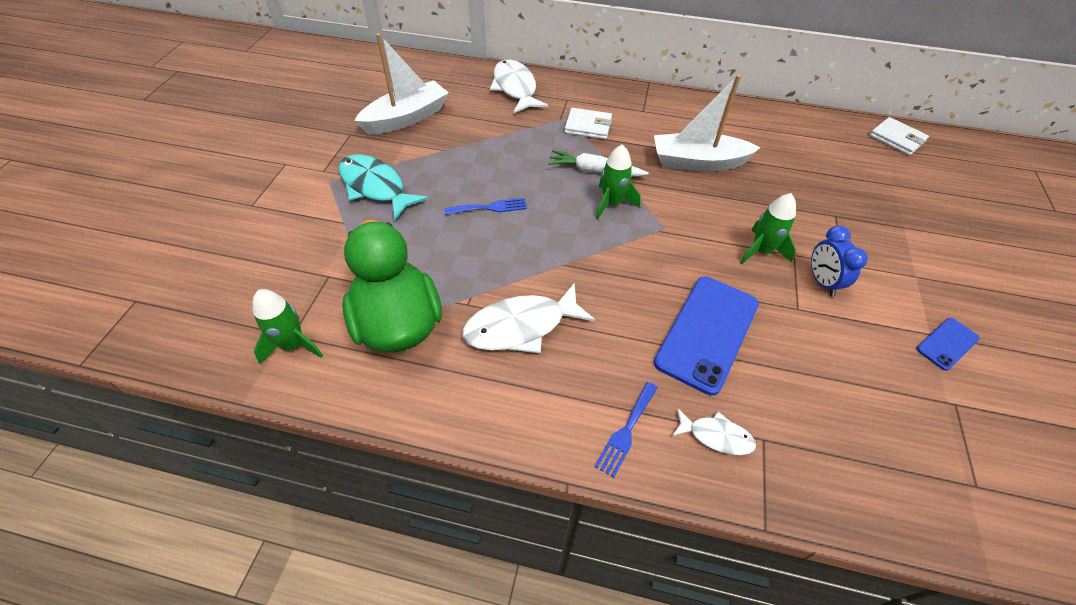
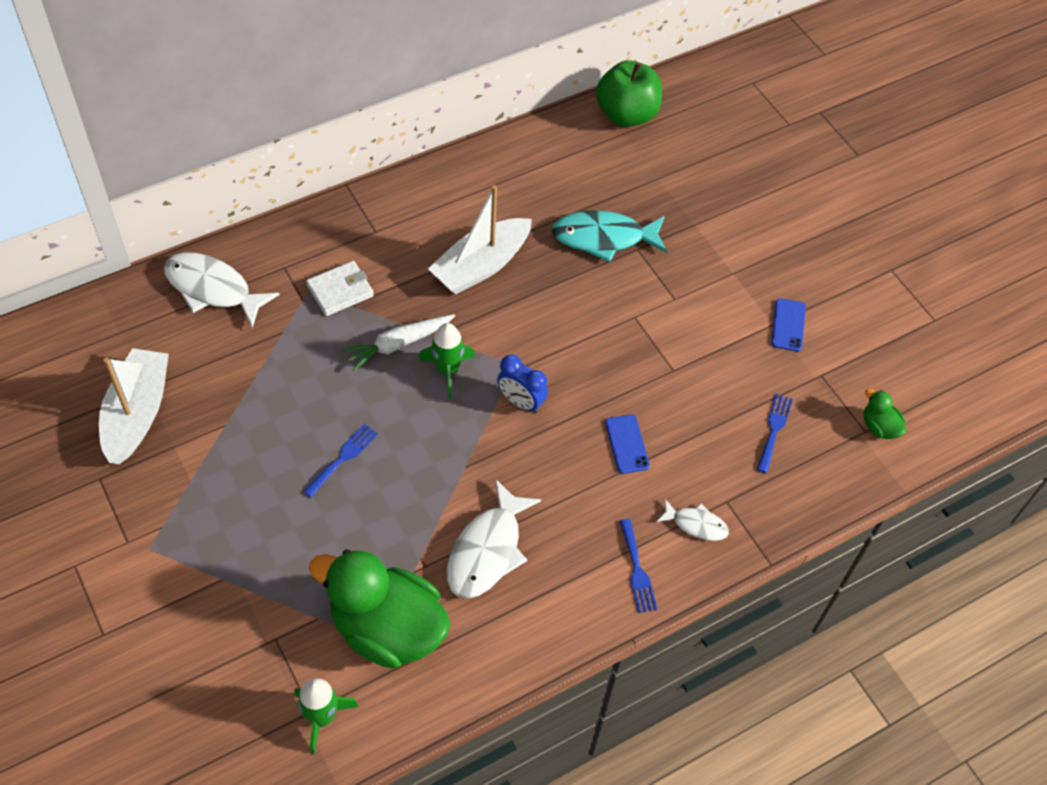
camera: 45 degrees left, 5 degrees up
(375, 187) = (207, 519): turquoise fish -> turquoise fish (604, 238)
(707, 333) = (627, 444): blue phone -> blue phone, size x0.49
(716, 436) = (696, 524): white fish -> white fish turned 45 degrees clockwise
(761, 251) = (608, 332): green rocket -> none
(822, 282) = (672, 330): blue clock -> blue clock (521, 402)
(865, 415) = (774, 429): none -> blue fork
(896, 139) = (626, 114): white wallet -> green apple
(998, 494) = (879, 427): none -> green duck

